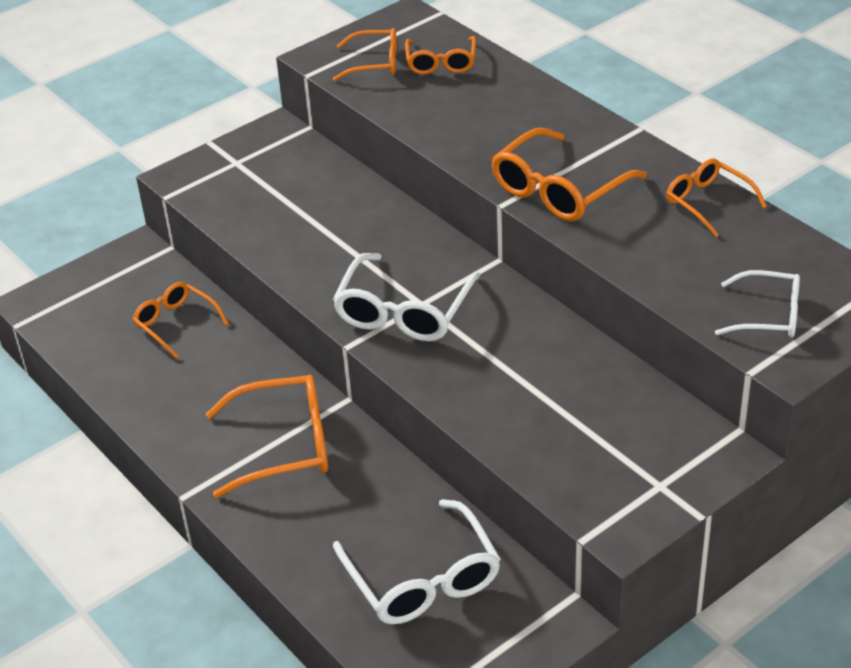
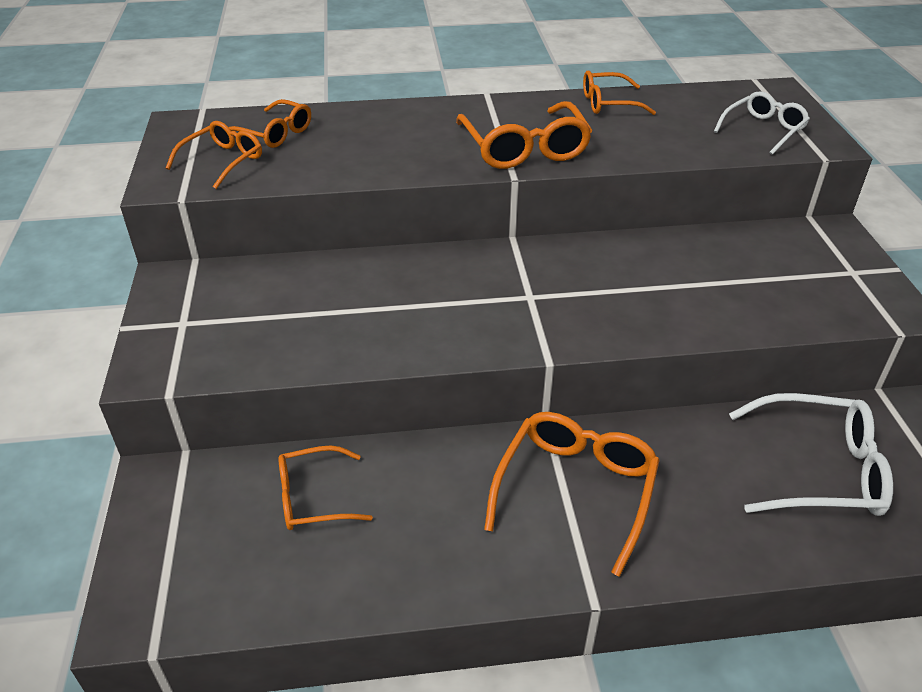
camera: 60 degrees left, 0 degrees up
(403, 312) = (531, 310): white glasses -> none

